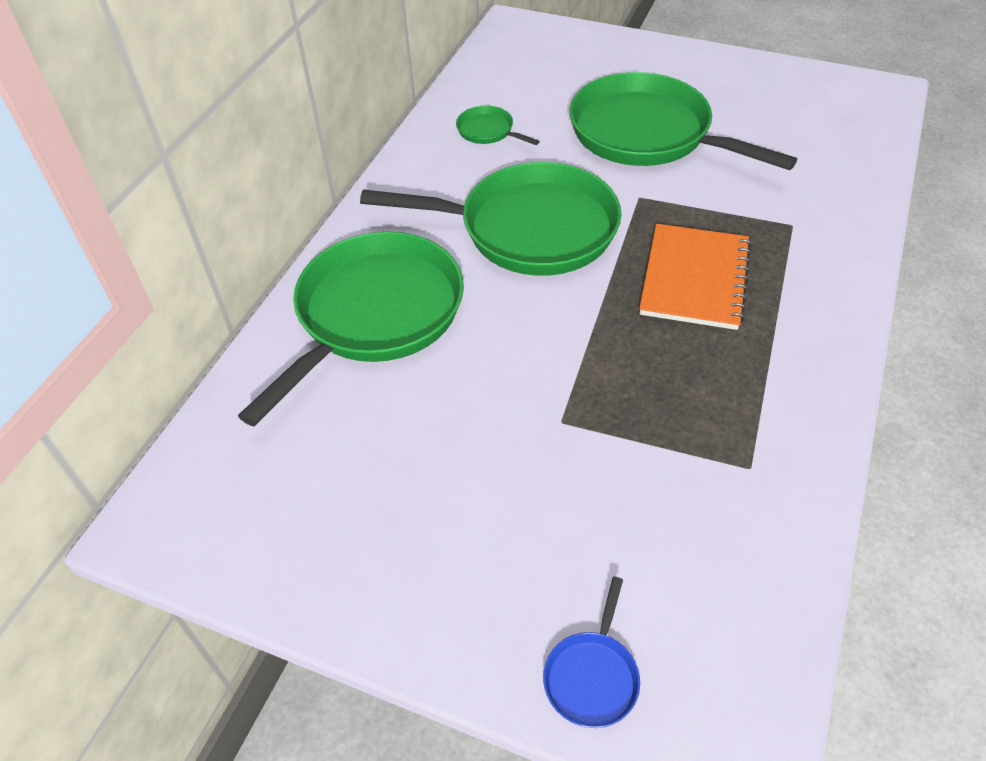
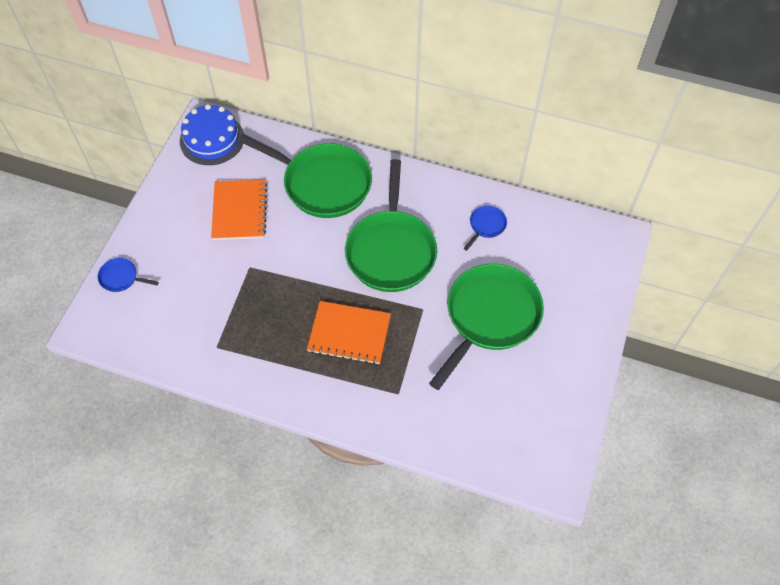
camera: 85 degrees right, 10 degrees up
(211, 507) = (212, 139): none -> blue cake
(422, 444) = (239, 211): none -> orange notebook
(488, 131) = (486, 226): green pan -> blue pan

